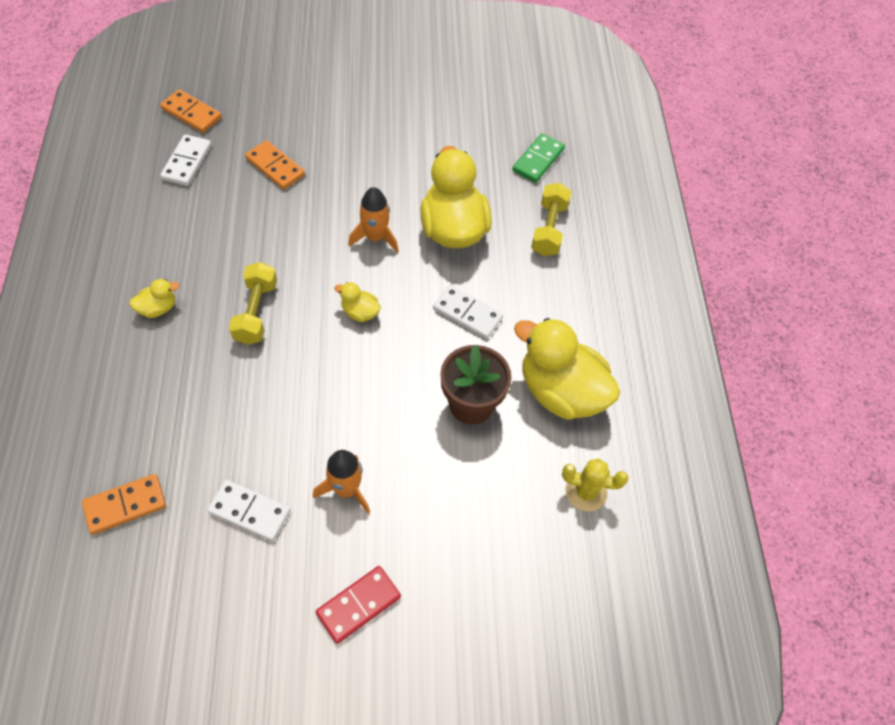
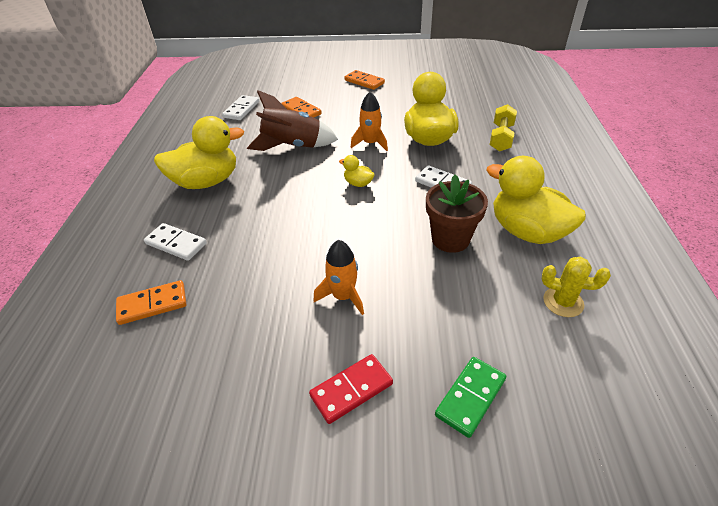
camera: 10 degrees right, 15 degrees down
(158, 308) = (206, 182): yellow duck -> yellow duck, size x2.27
(191, 113) = (248, 88): orange domino -> orange domino (364, 82)
(250, 511) = (257, 311): white domino -> white domino (176, 243)
(256, 312) = (279, 183): yellow dumbbell -> none
(268, 242) = (292, 146): none -> brown rocket
(538, 160) = (487, 104): green domino -> green domino (470, 397)

